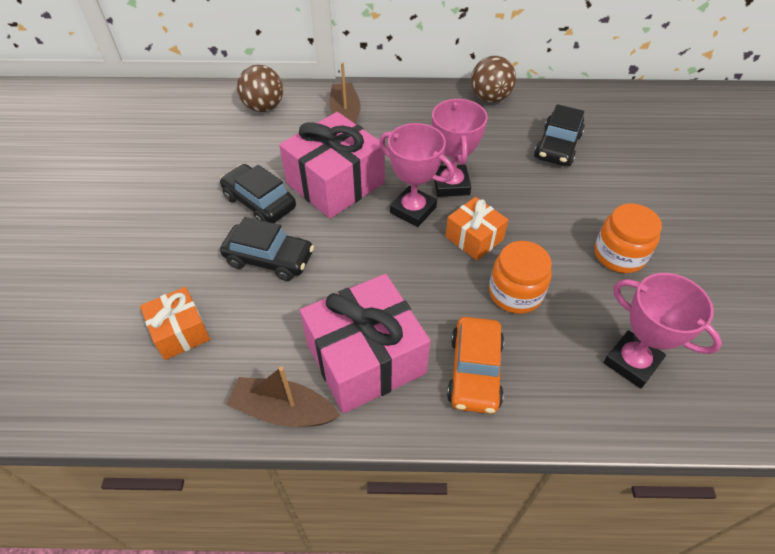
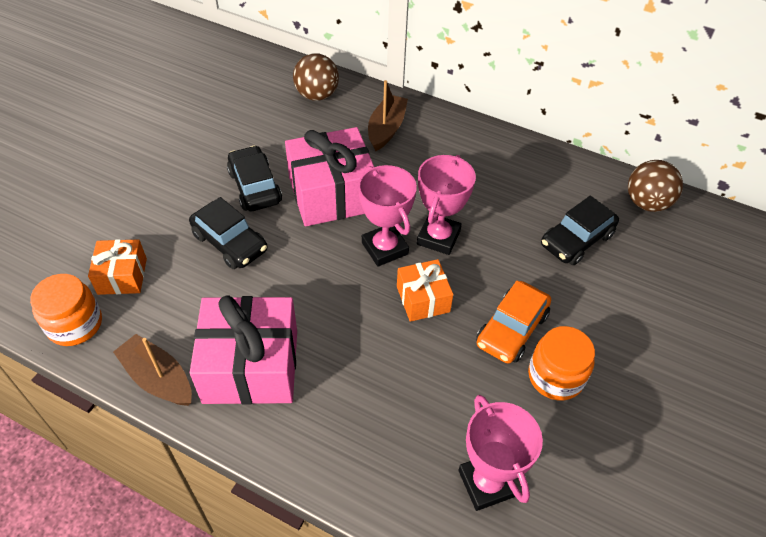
camera: 25 degrees right, 0 degrees up
(474, 371) = (334, 421): orange car -> orange car (511, 329)
(490, 98) = (543, 162): brown ball -> brown ball (646, 203)
(515, 293) = (423, 368): orange jar -> orange jar (75, 324)

